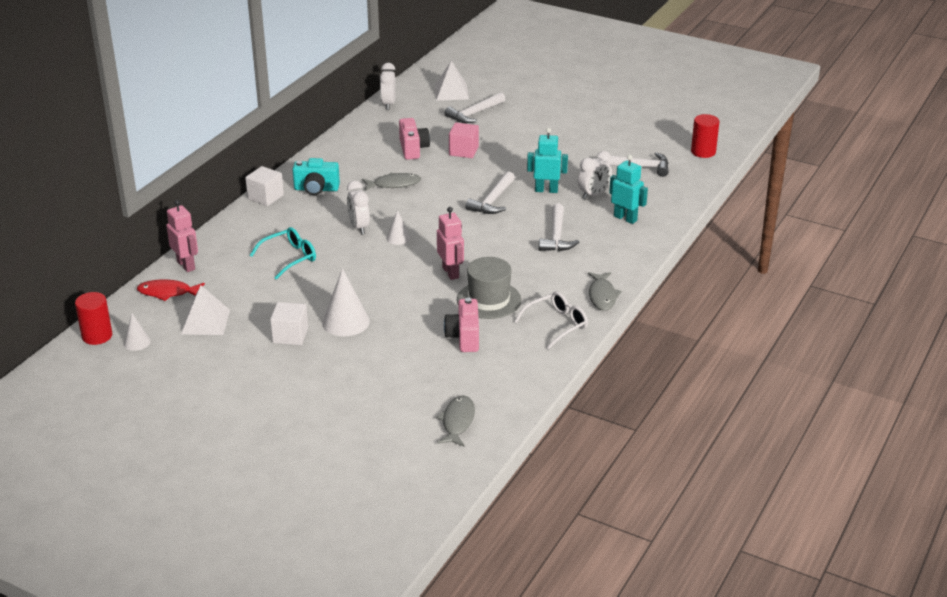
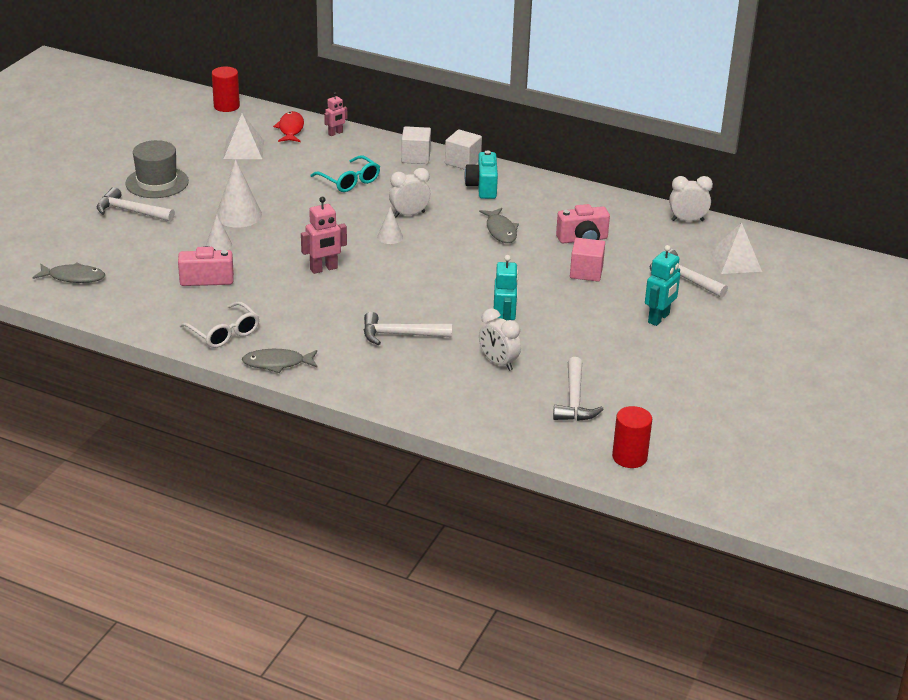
camera: 85 degrees right, 0 degrees up
(137, 342) = (215, 123): white cone -> white cone (218, 245)
(186, 265) = (335, 133): pink robot -> pink robot, size x0.63
(290, 335) = (219, 189): white cube -> white cube (416, 157)
(489, 300) = (272, 292): grey hat -> grey hat (157, 182)
(492, 200) = (474, 292): white hammer -> white hammer (131, 211)
(625, 218) = (445, 385): turquoise robot -> turquoise robot (659, 318)

